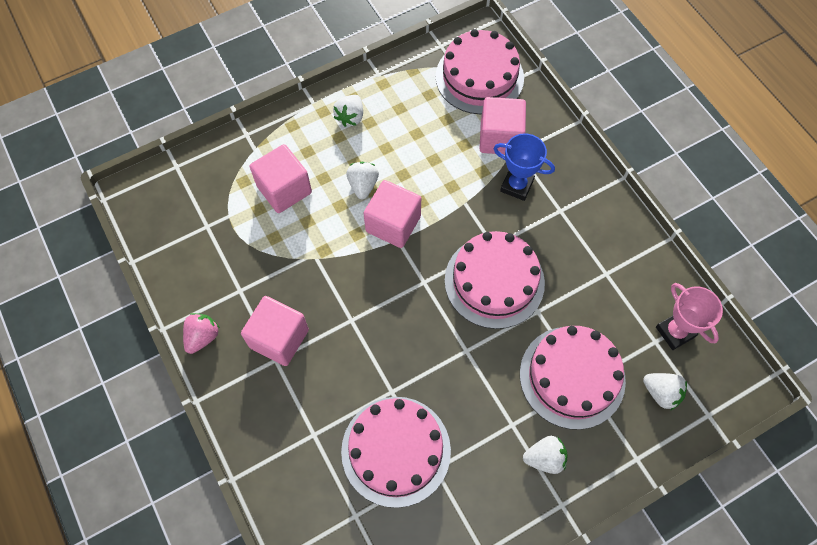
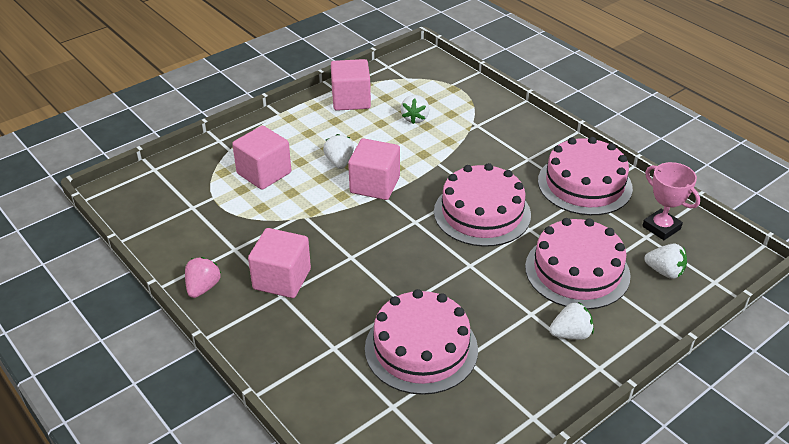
camera: 10 degrees left, 25 degrees down
(350, 117) = (316, 119): white strawberry -> white strawberry (415, 118)
(479, 77) = (428, 82): pink cake -> pink cake (584, 184)
(500, 138) = (458, 118): pink cube -> pink cube (351, 100)
(516, 186) = (483, 147): blue trophy -> none

